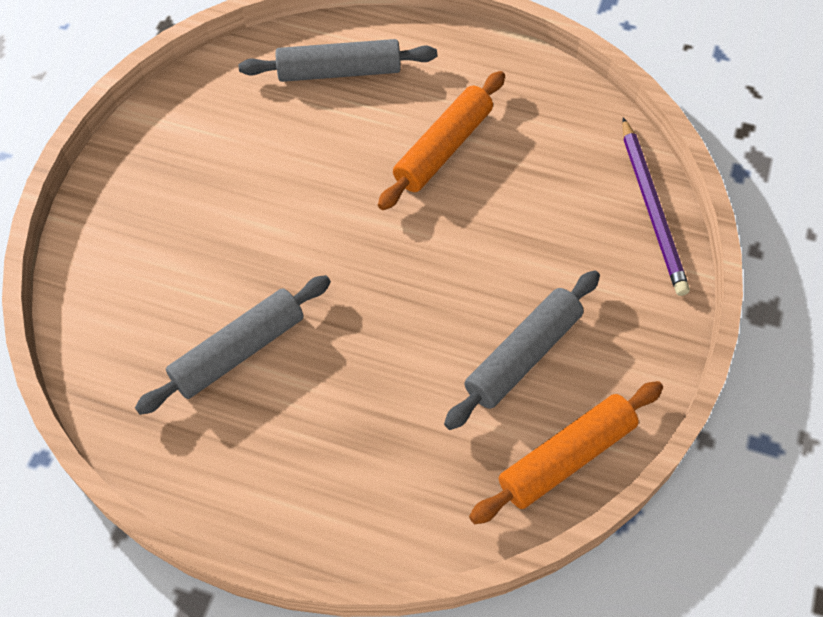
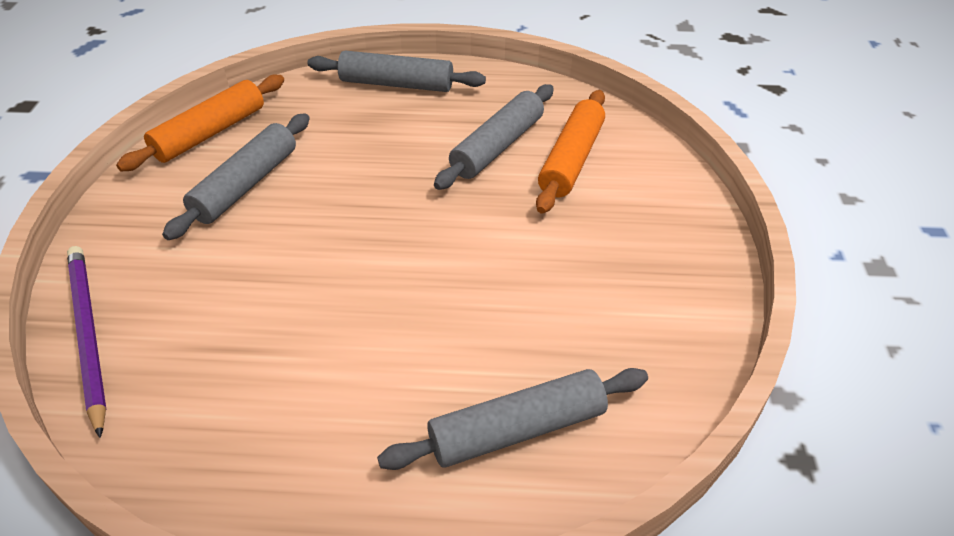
camera: 165 degrees right, 15 degrees down
(320, 504) = (396, 84): none -> grey rolling pin
(443, 148) = (349, 353): orange rolling pin -> orange rolling pin (571, 160)

